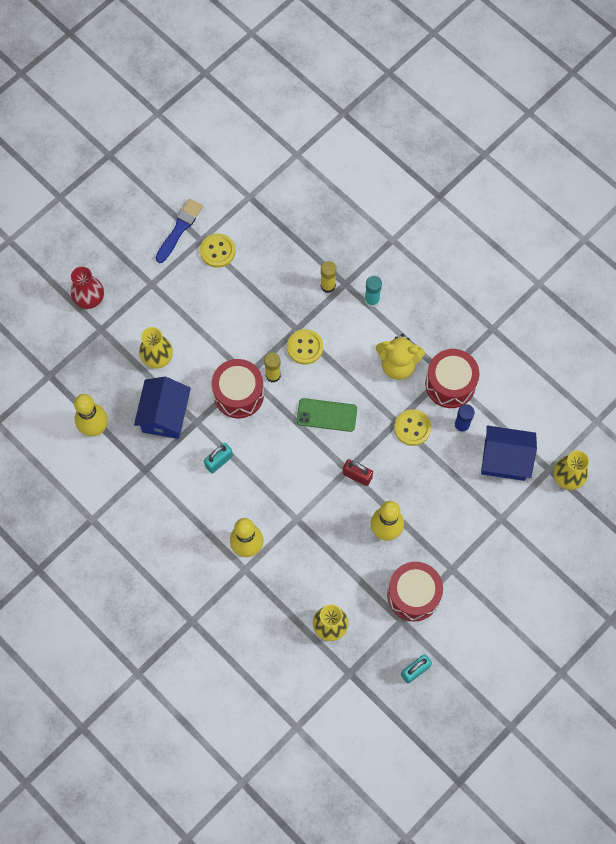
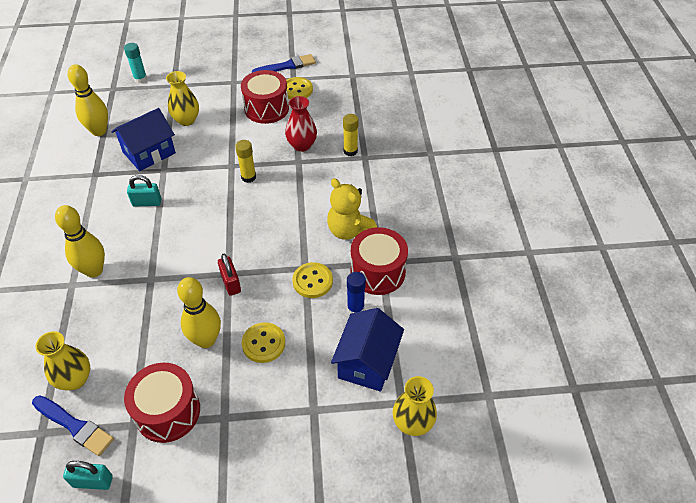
camera: 40 degrees right, 20 degrees down
(90, 299) = (187, 68): red vase -> red vase (302, 145)
(238, 394) = (211, 173): red drum -> red drum (266, 108)
(305, 347) = (291, 175): yellow button -> yellow button (263, 343)
(326, 415) = (256, 226): green phone -> none
(365, 652) = (74, 426): none -> blue brush
(372, 300) = (374, 179): turquoise glue stick -> turquoise glue stick (140, 79)
(505, 459) = (367, 362): blue house -> blue house turned 60 degrees clockwise

